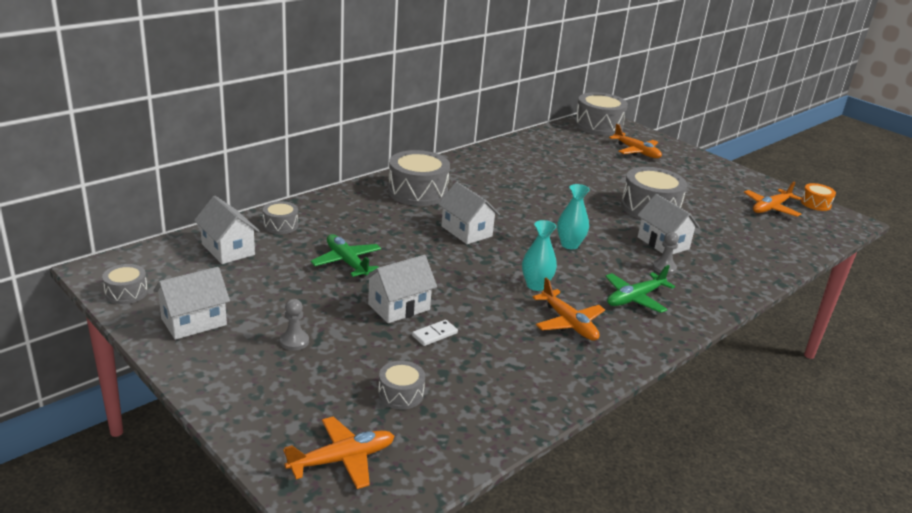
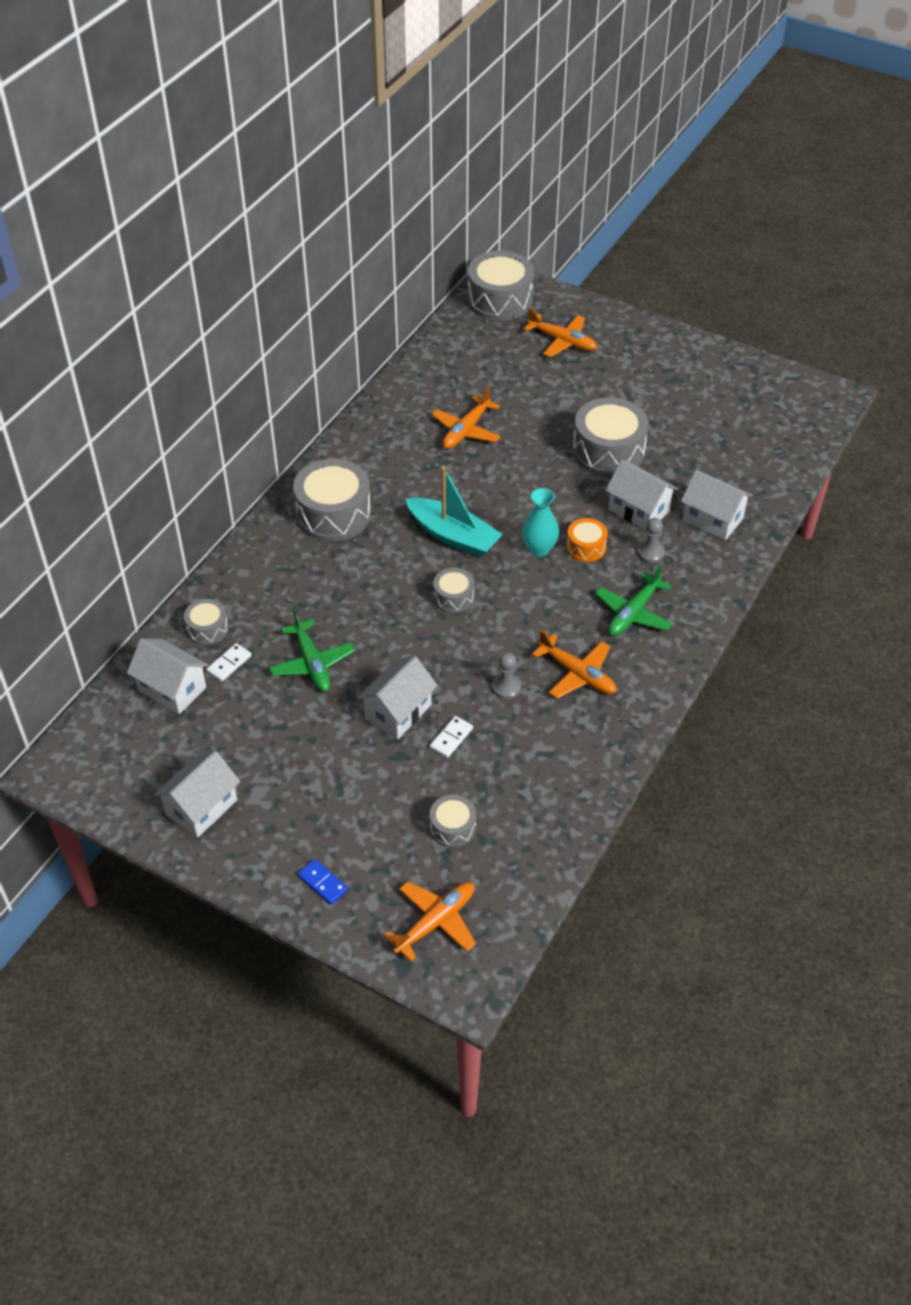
camera: 15 degrees left, 20 degrees up
(126, 292) = (105, 792): grey drum -> grey drum (453, 597)
(258, 400) = (323, 883): none -> blue domino
(282, 247) = (229, 664): none -> white domino
(294, 341) = (317, 798): grey pawn -> grey pawn (506, 687)
(347, 262) = (312, 663): green plane -> green plane turned 150 degrees counterclockwise
(466, 231) = (418, 566): white house -> white house (712, 519)
(503, 223) = (453, 536): none -> turquoise boat
(536, 285) = (525, 629): turquoise vase -> none
(770, 208) = (742, 403): orange plane -> orange plane (466, 430)
(815, 204) = (791, 377): orange drum -> orange drum (586, 547)

